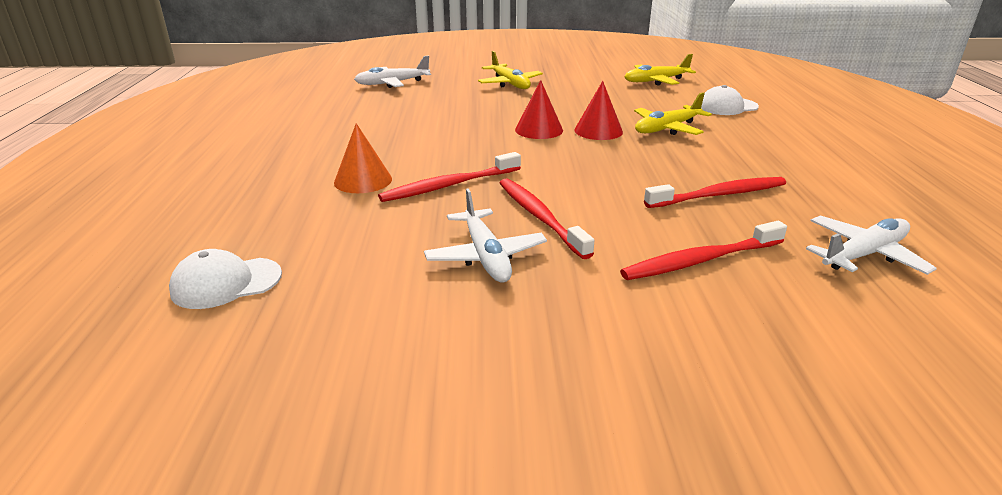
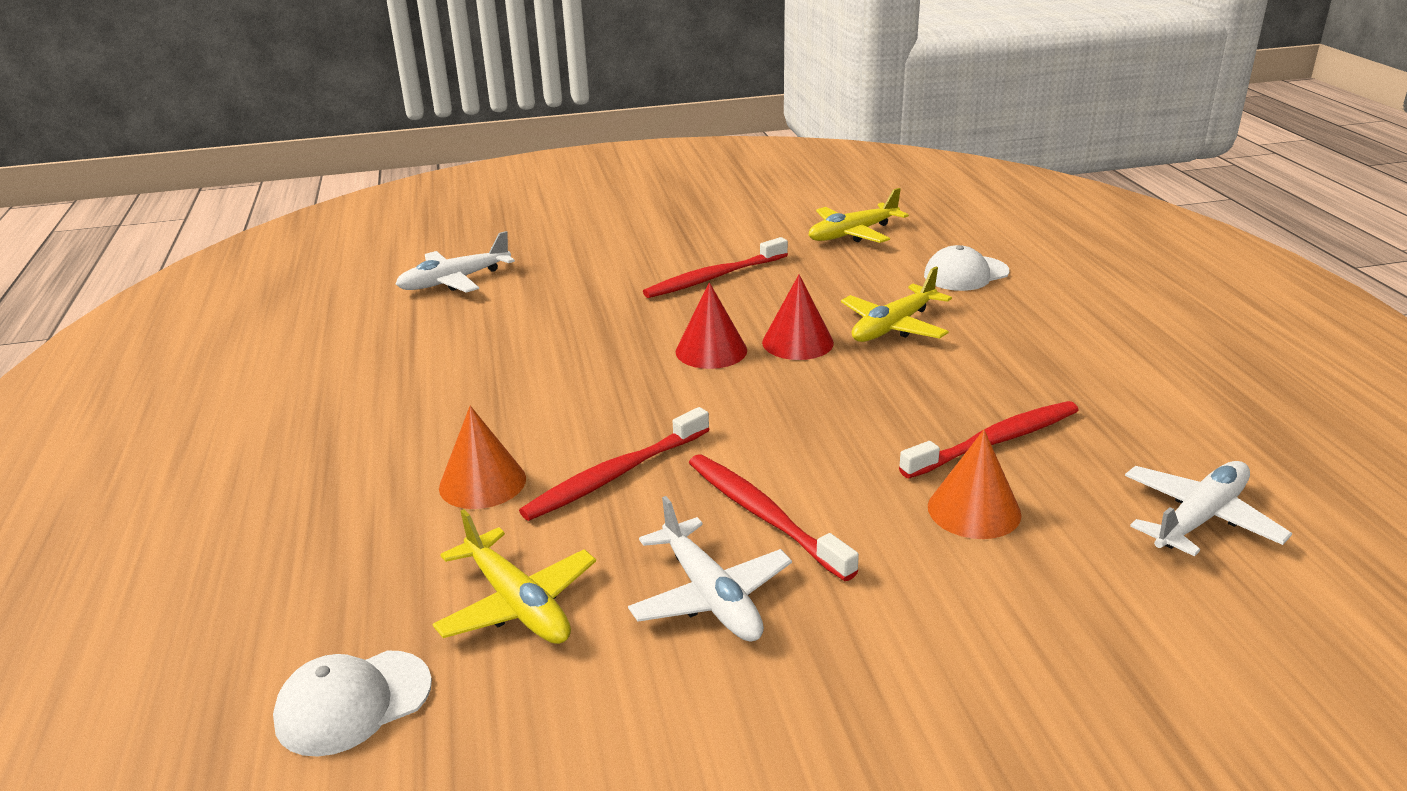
camera: 10 degrees left, 0 degrees up
(509, 83) = (638, 262): yellow plane -> yellow plane (517, 603)
(691, 231) = (974, 510): none -> orange cone
(700, 260) = (999, 559): red toothbrush -> red toothbrush (714, 277)

